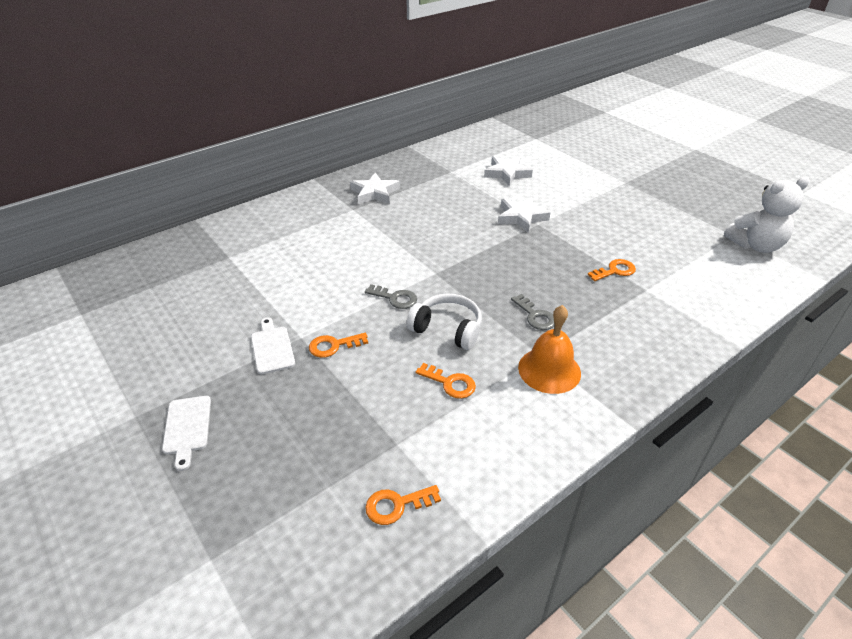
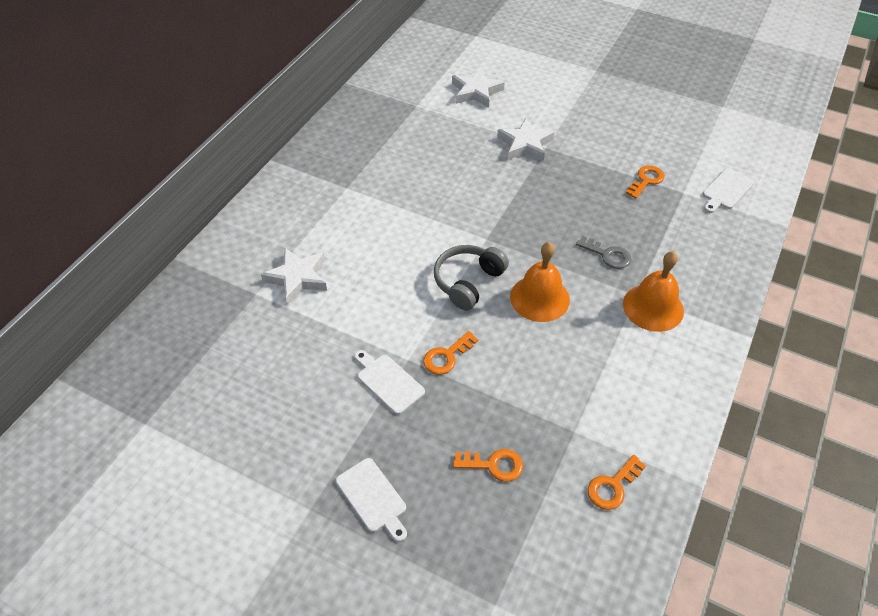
camera: 25 degrees left, 10 degrees up
(374, 193) = (354, 159): white star -> white star (297, 278)
(395, 298) = (468, 282): grey key -> grey headphones
(447, 329) = (539, 298): white headphones -> orange bell
(450, 383) = (579, 353): orange key -> orange key (494, 465)
(692, 300) = (726, 190): none -> white cutting board
(755, 245) = (746, 112): white teddy bear -> none

